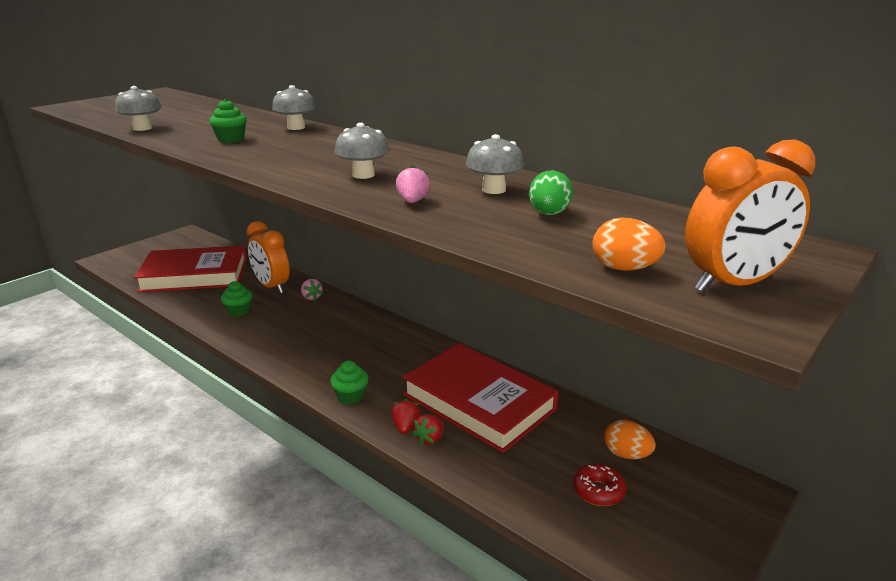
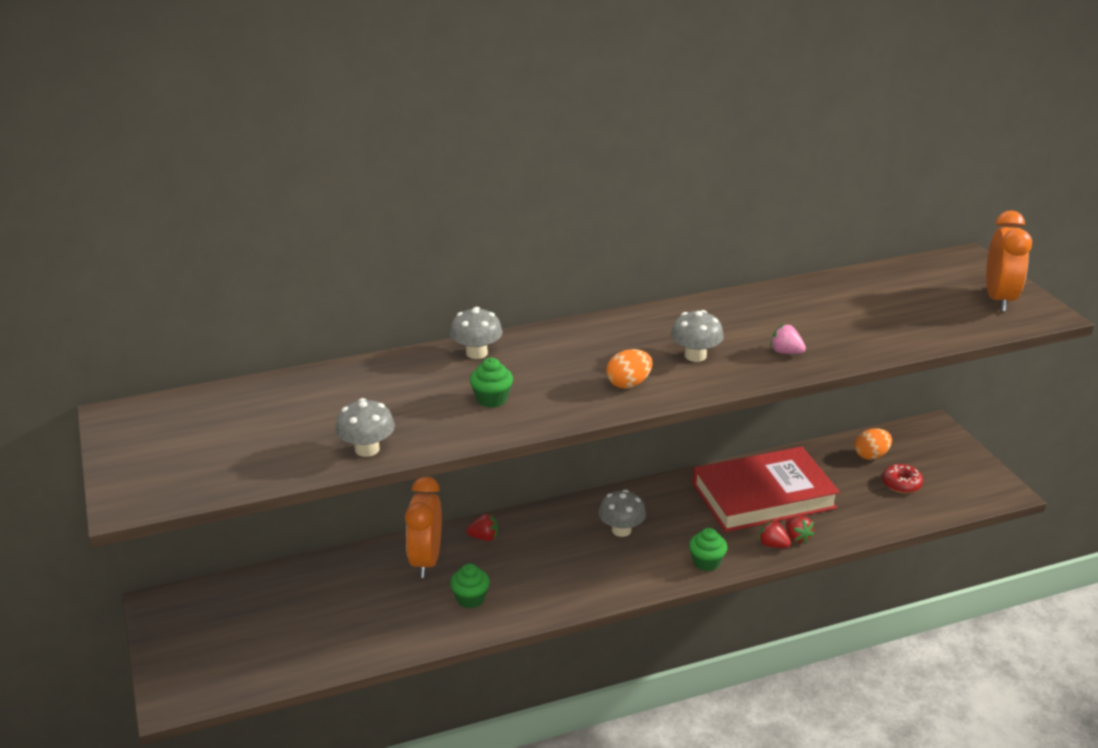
camera: 60 degrees left, 5 degrees up
(195, 275) = (326, 618): red book -> none
(271, 286) = (426, 560): orange clock -> orange clock turned 105 degrees clockwise
(311, 297) = (484, 537): pink strawberry -> red strawberry
(493, 190) = (782, 313): grey mushroom -> grey mushroom (621, 530)
(549, 214) = (852, 311): green egg -> none
(624, 268) = (960, 320): orange egg -> orange egg (628, 384)

